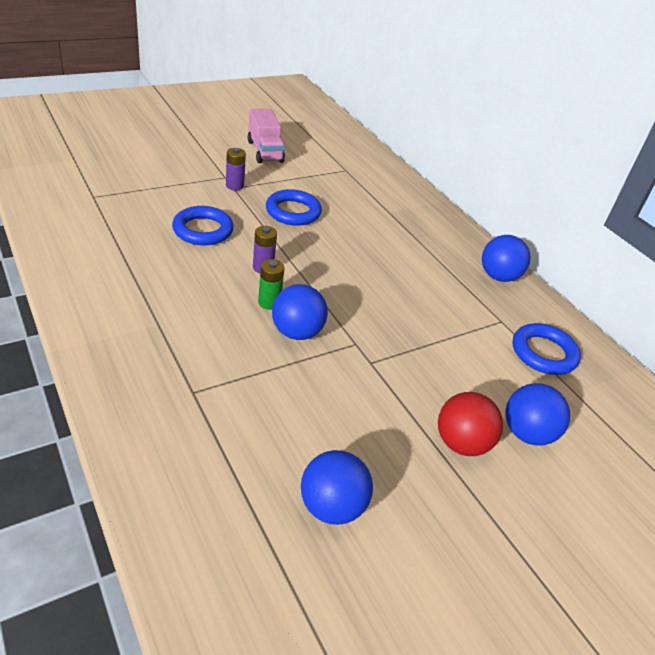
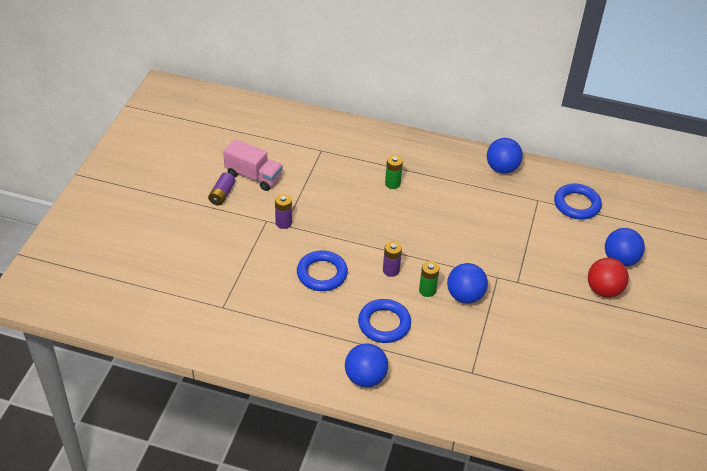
camera: 40 degrees left, 5 degrees up
(222, 146) = (222, 194): none -> purple battery
(293, 212) = (345, 214): blue ring -> blue ring (384, 324)
(332, 506) = (596, 368): blue ball -> blue ball (365, 377)
(370, 221) = (392, 183): none -> green battery

